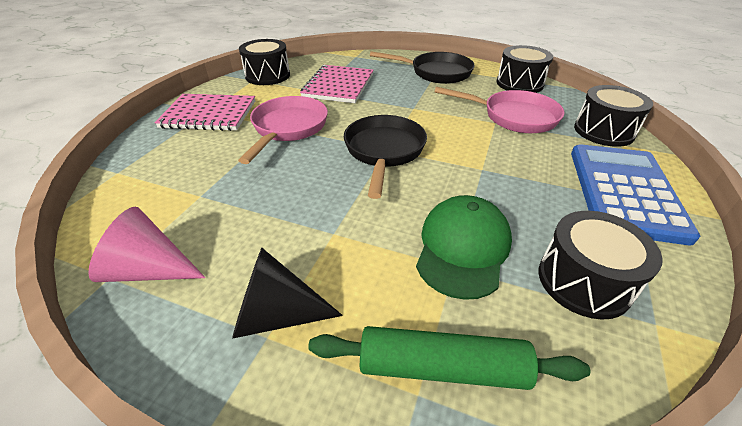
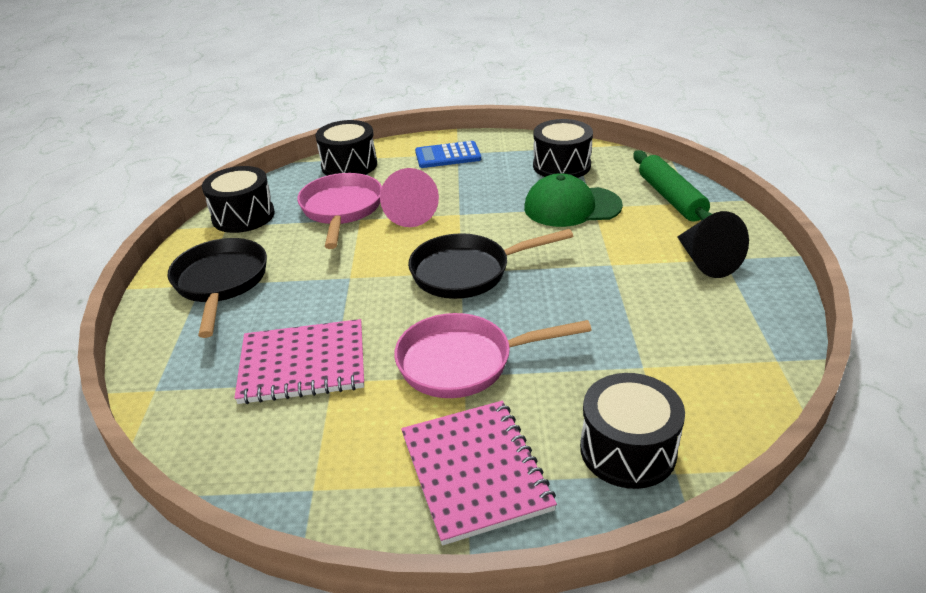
camera: 110 degrees left, 5 degrees down
(150, 270) = (745, 341): pink cone -> pink cone (409, 213)
(267, 76) = (286, 476): black drum -> black drum (628, 450)
(624, 191) = (448, 156): blue calculator -> blue calculator, size x0.57

